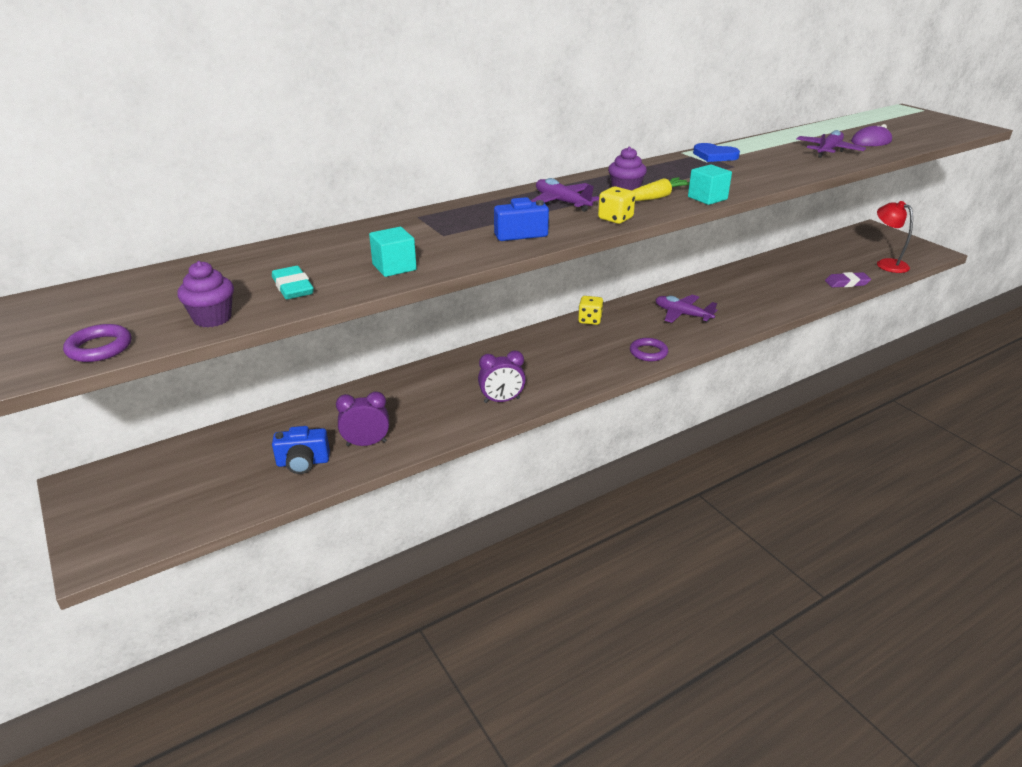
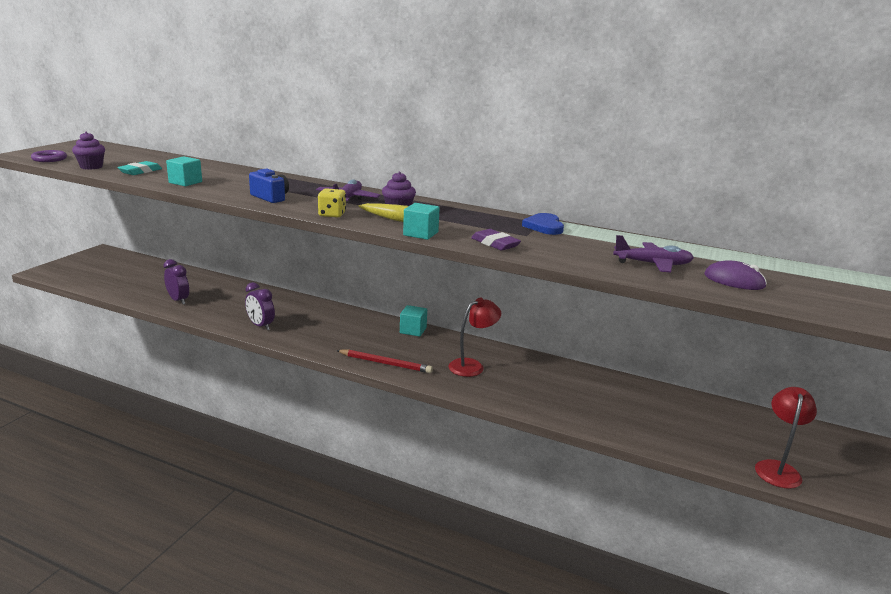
camera: 55 degrees right, 10 degrees down
(303, 462) = (148, 290): blue camera -> none
(590, 320) = (413, 330): yellow dice -> turquoise cube
(648, 352) = (385, 363): purple ring -> red pencil
(682, 314) = (472, 366): purple plane -> red lamp
(846, 283) = (675, 446): purple eraser -> purple eraser (495, 243)

